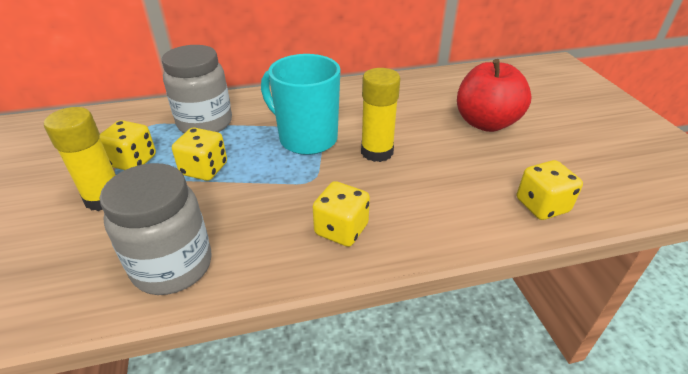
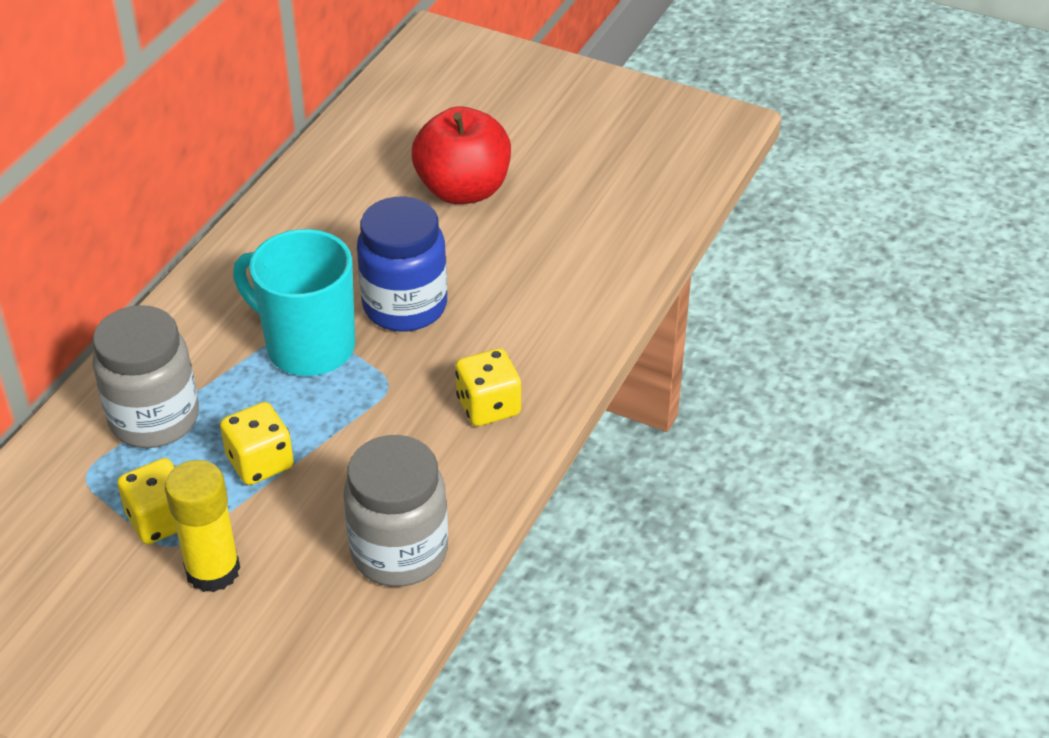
camera: 50 degrees left, 5 degrees up
(306, 138) = (308, 346): turquoise mug -> turquoise mug turned 45 degrees clockwise
(377, 152) = (405, 306): yellow glue stick -> blue jar
(542, 205) = (615, 253): yellow dice -> none

